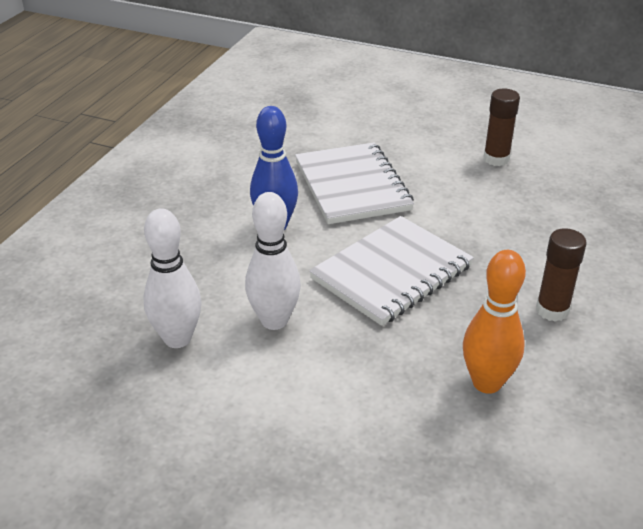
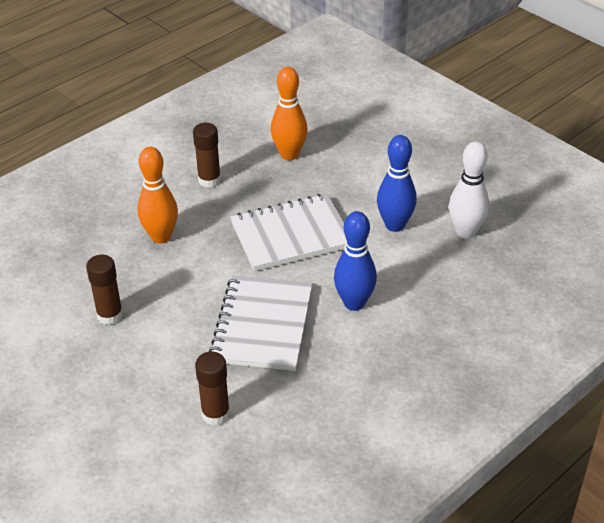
camera: 155 degrees left, 5 degrees up
(274, 321) = (395, 225): white bowling pin -> blue bowling pin
(340, 125) = (215, 414): none -> brown glue stick
(530, 231) = (161, 237): none -> orange bowling pin

